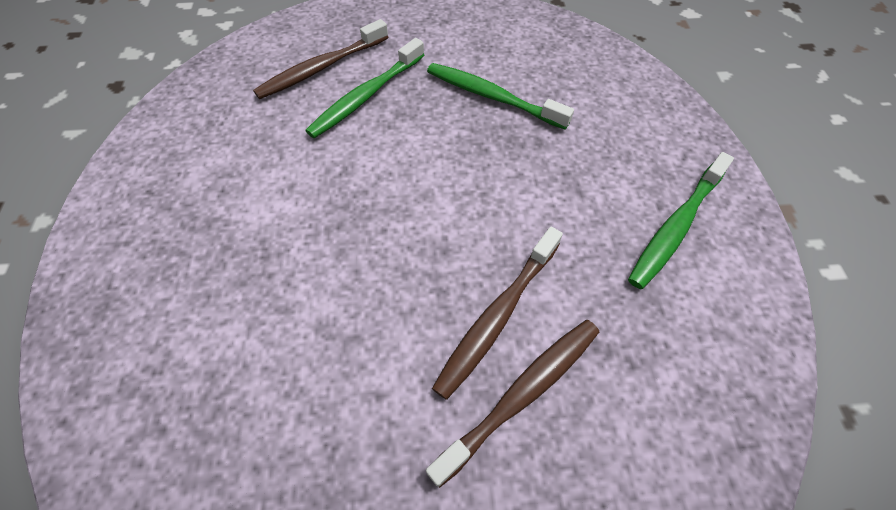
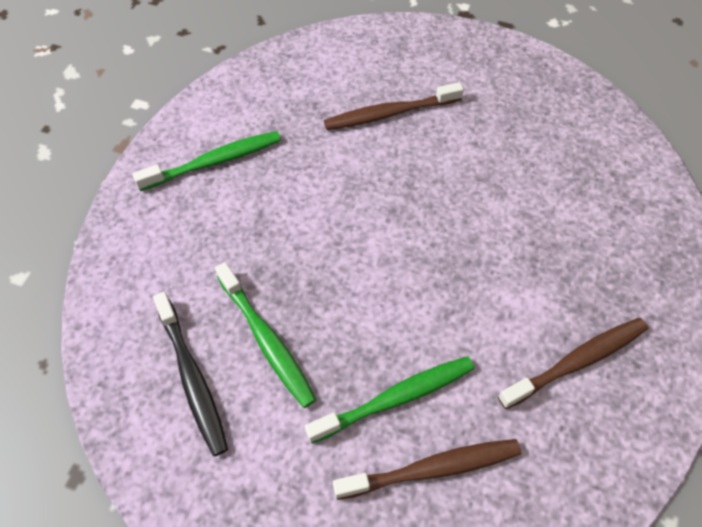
camera: 155 degrees left, 0 degrees up
(497, 316) = (379, 155): brown toothbrush -> brown toothbrush (576, 362)
(528, 58) = (192, 378): none -> black toothbrush

